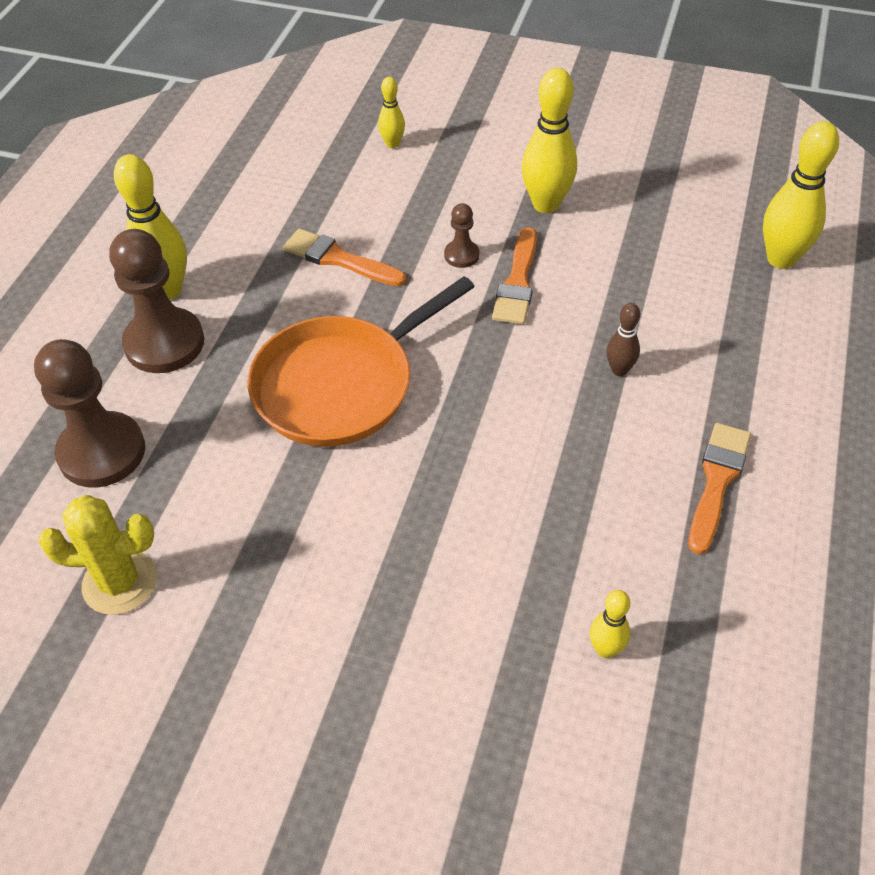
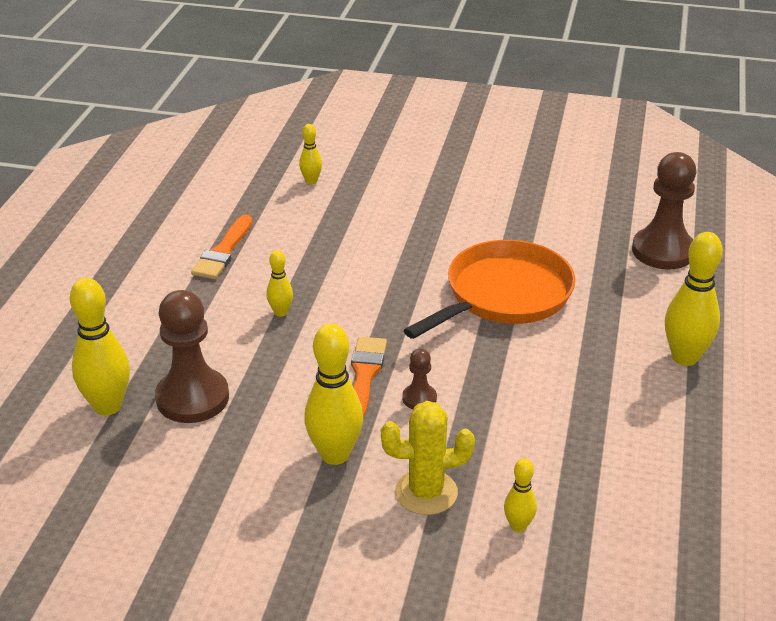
camera: 175 degrees right, 15 degrees down
(120, 582) = (607, 195): yellow cactus -> yellow cactus (426, 492)
(164, 343) = (661, 317): brown pawn -> brown pawn (192, 398)
(339, 259) = (537, 390): orange brush -> none
(619, 370) = (281, 312): brown bowling pin -> yellow bowling pin

